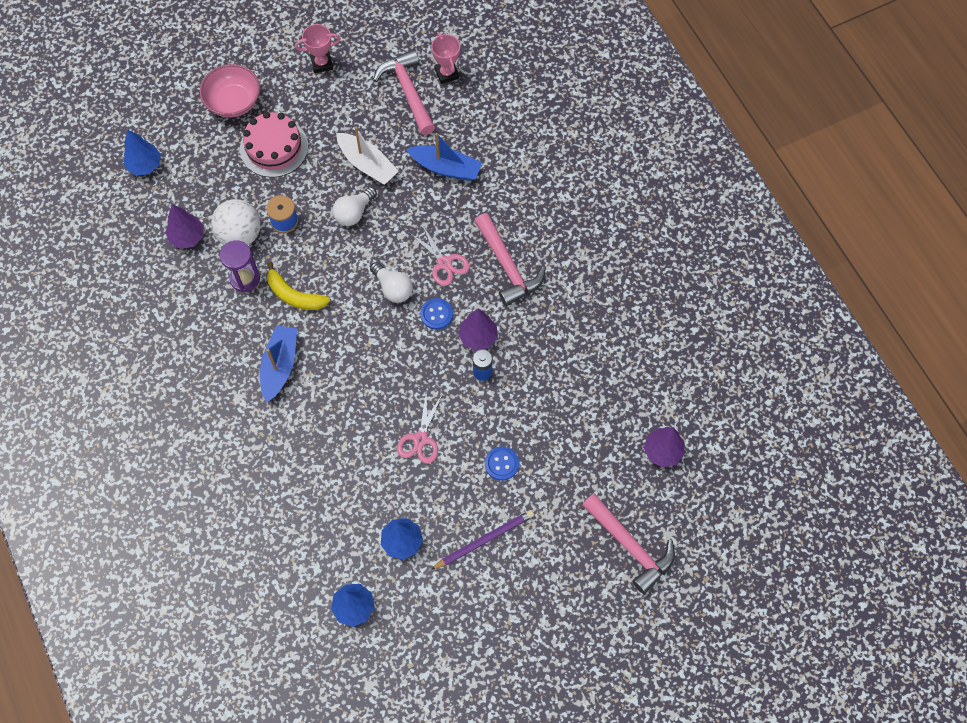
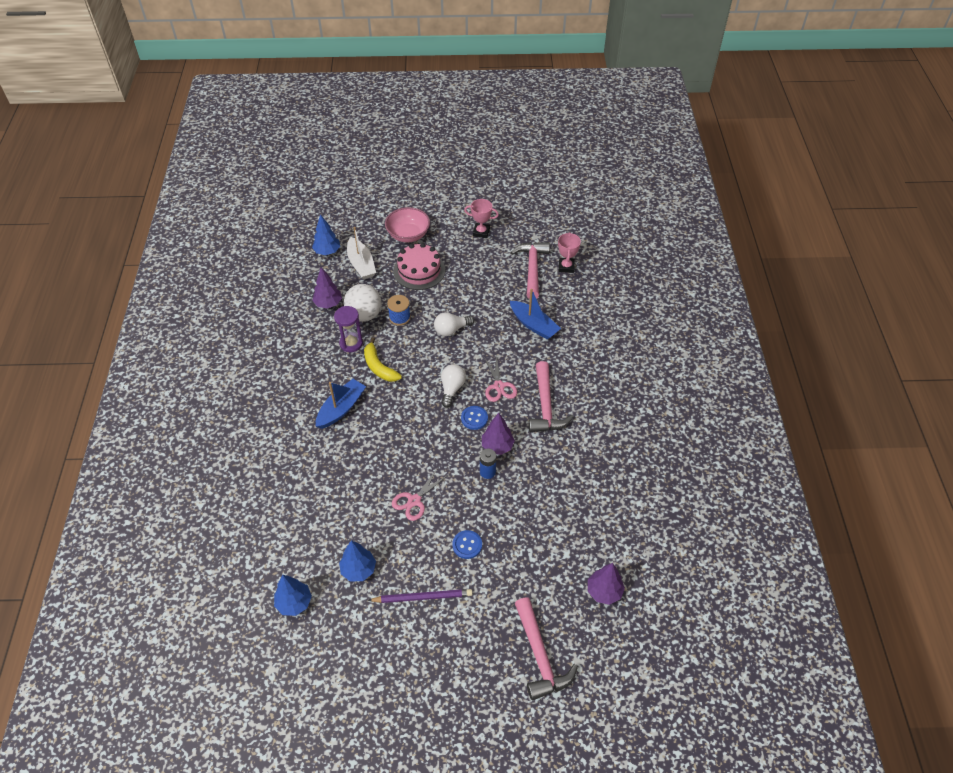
camera: 25 degrees right, 15 degrees down
(367, 164) = (478, 303): white boat -> white boat (361, 264)
(393, 288) = (452, 389): white light bulb -> white light bulb turned 150 degrees counterclockwise

